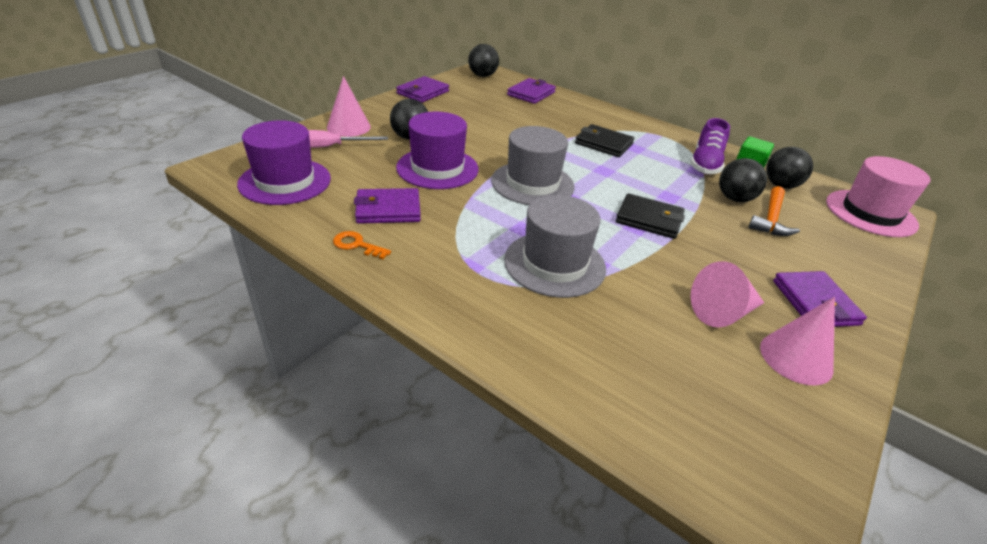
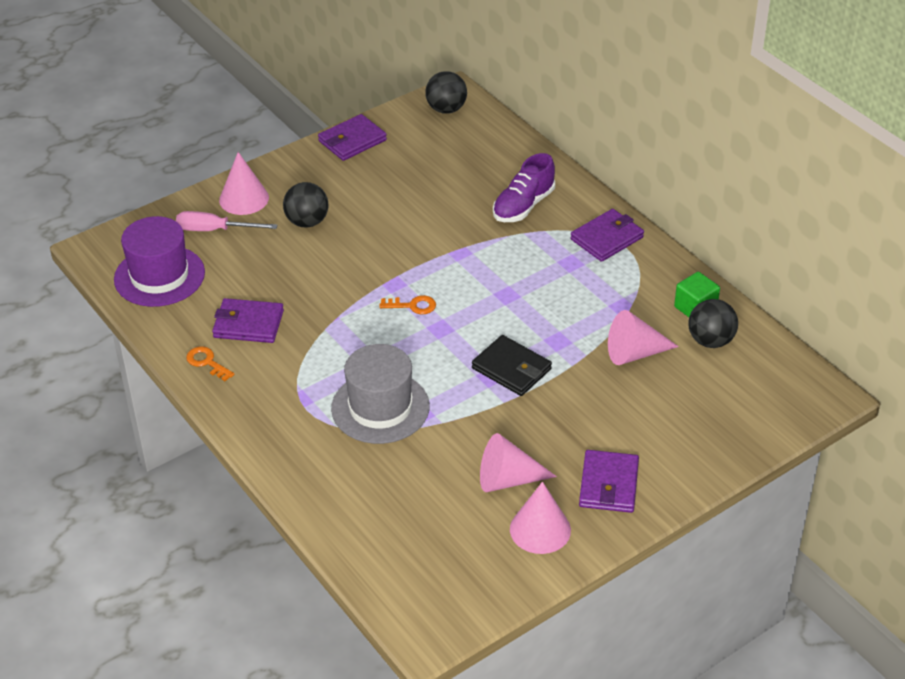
camera: 20 degrees right, 5 degrees up
(437, 168) = (319, 273): purple hat -> none
(531, 94) = (494, 151): purple wallet -> purple wallet (607, 238)
(532, 183) = (412, 306): grey hat -> orange key
(603, 144) = (534, 252): black wallet -> none
(705, 164) = (641, 298): purple shoe -> purple shoe (523, 206)
(735, 199) = (634, 353): black ball -> pink cone
(771, 219) = (653, 385): orange hammer -> none
(870, 213) = (787, 393): pink hat -> none

